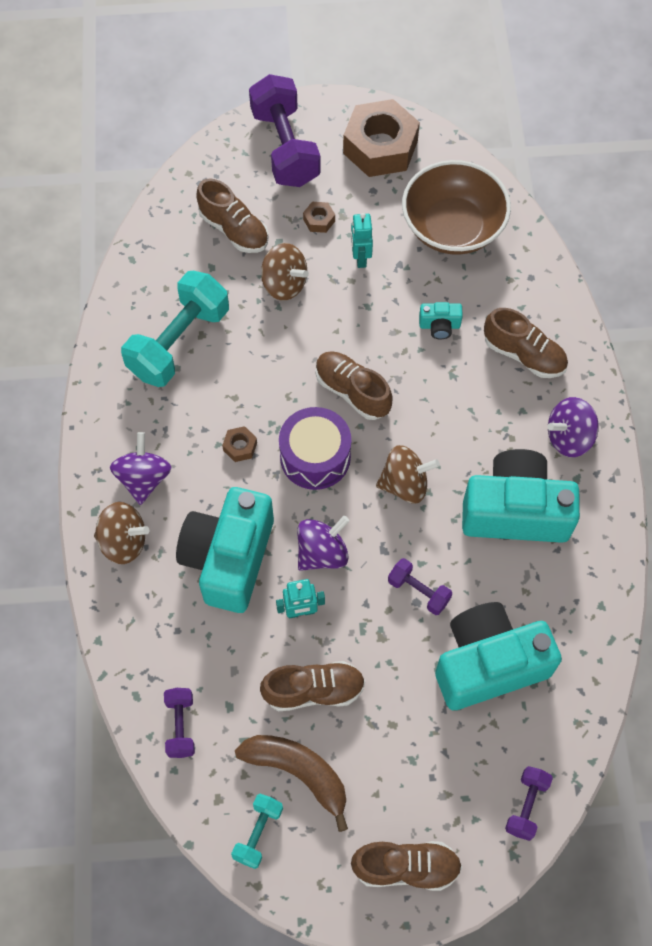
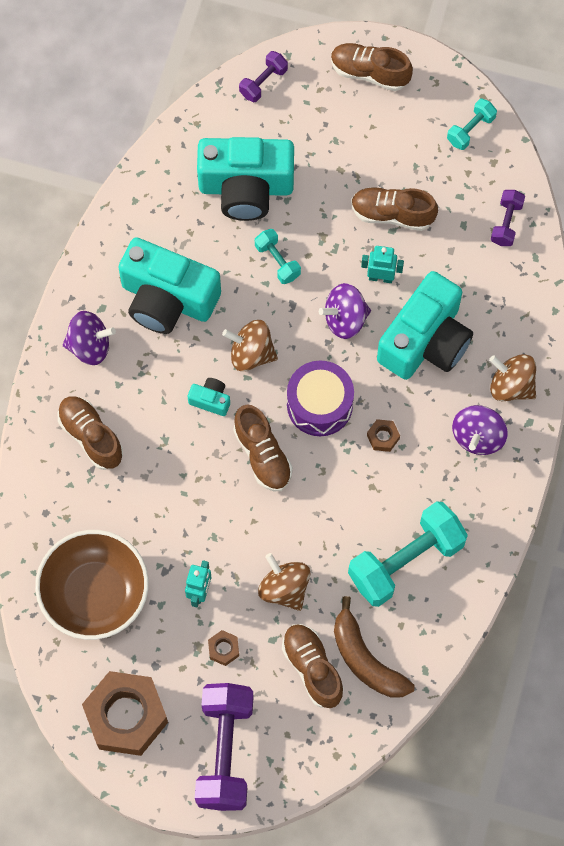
camera: 160 degrees left, 5 degrees up
(298, 772) = (425, 160): brown banana -> brown banana (365, 659)
(418, 591) = (277, 261): purple dumbbell -> turquoise dumbbell
(439, 326) = (155, 492): turquoise camera -> turquoise camera (210, 400)

